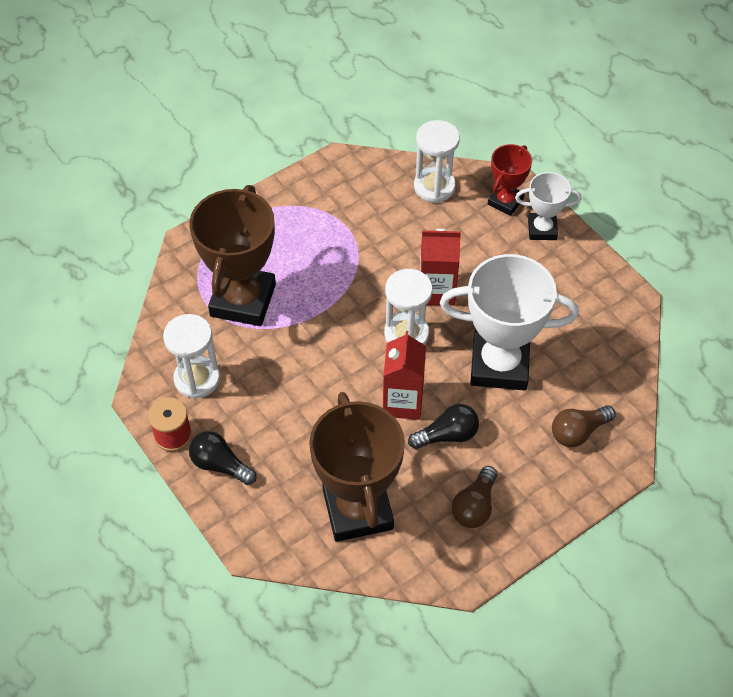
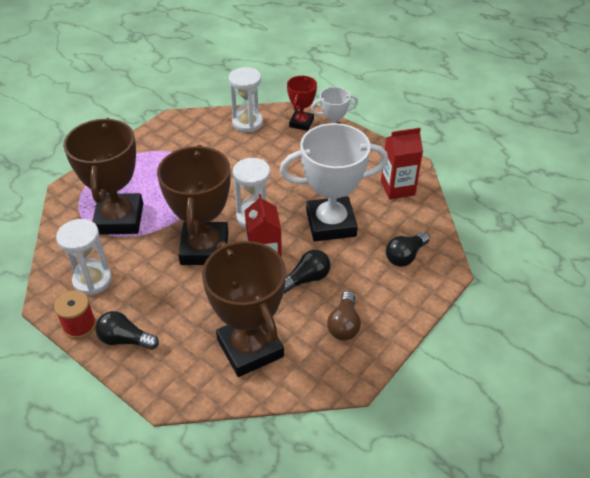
camera: 15 degrees left, 10 degrees down
(336, 365) = (204, 248): none -> brown trophy
(437, 291) = (268, 185): red carton -> red carton (397, 188)
(578, 432) = (405, 256): brown light bulb -> black light bulb

